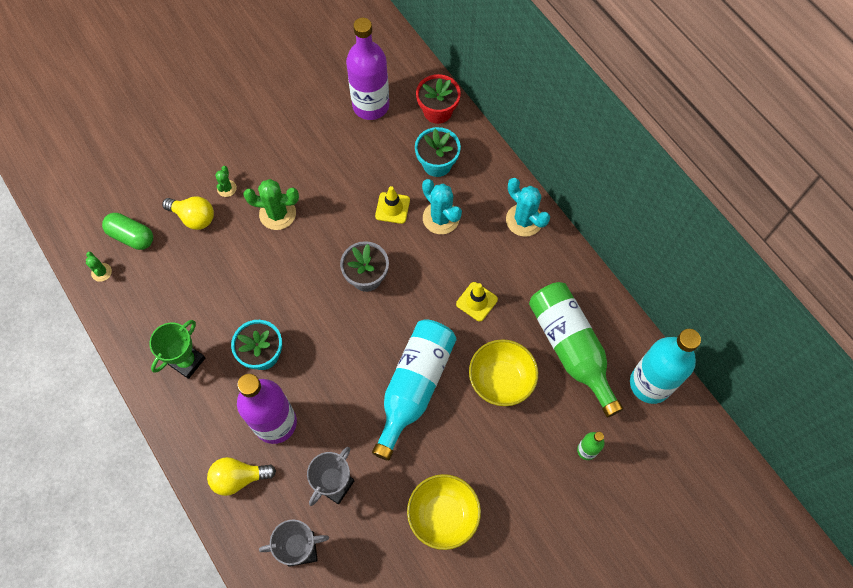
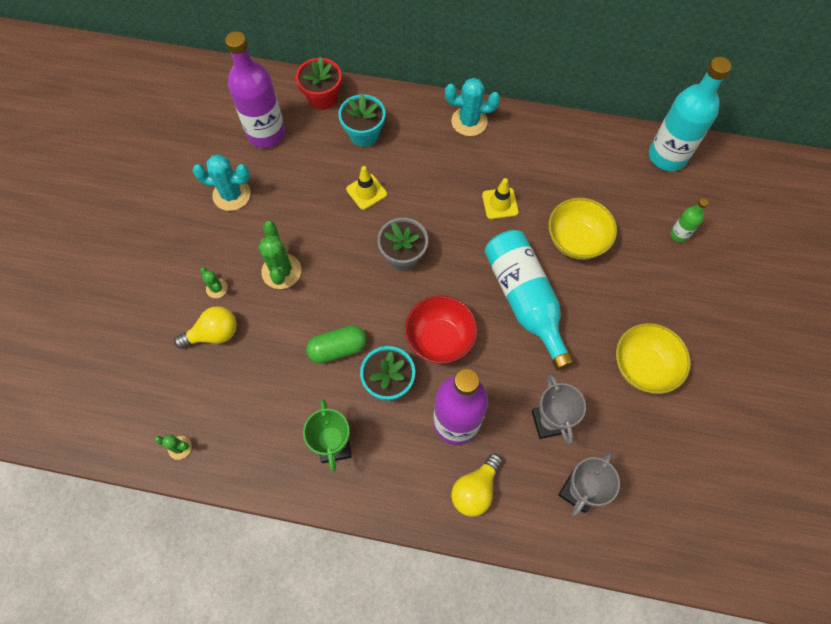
camera: 45 degrees left, 0 degrees up
(131, 236) = (175, 396): green capsule -> green capsule (338, 348)
(277, 214) = (281, 271): green cactus -> green cactus turned 60 degrees counterclockwise
(327, 357) = (440, 339): none -> red bowl
(441, 218) = (410, 169): turquoise cactus -> turquoise cactus (231, 195)
(571, 348) = (595, 178): green bottle -> none

